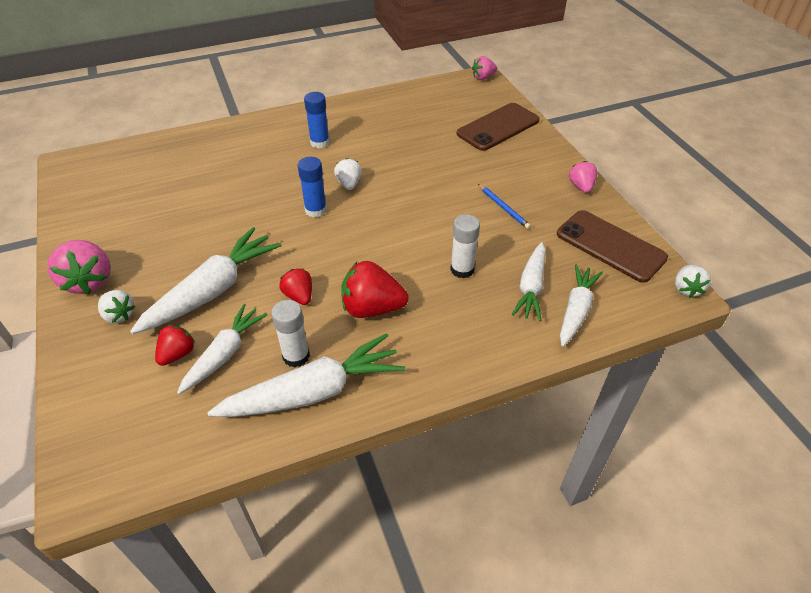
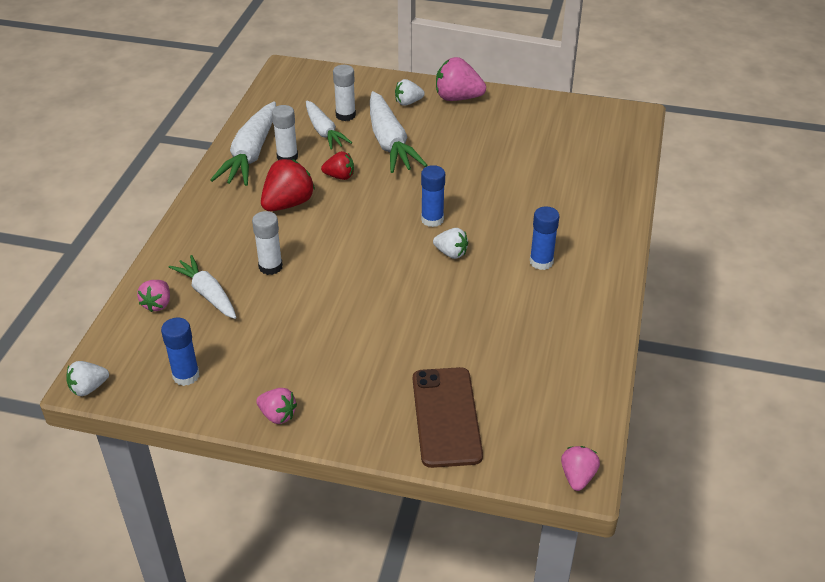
camera: 125 degrees right, 5 degrees down
(177, 354) = (345, 115): red strawberry -> white glue stick
(503, 208) = (312, 335): blue pencil -> none
(576, 310) = (157, 304): white carrot -> pink strawberry
(610, 246) = (186, 375): brown phone -> blue glue stick
(686, 289) = (89, 388): white strawberry -> white strawberry turned 75 degrees counterclockwise

